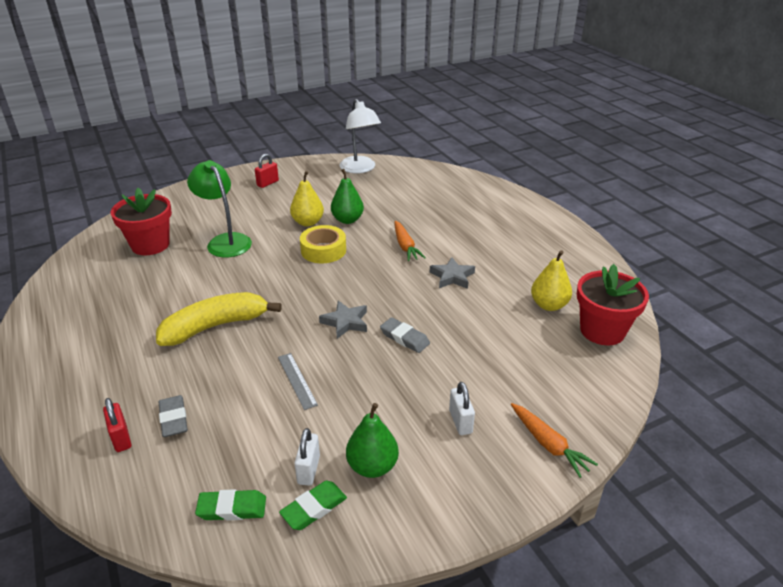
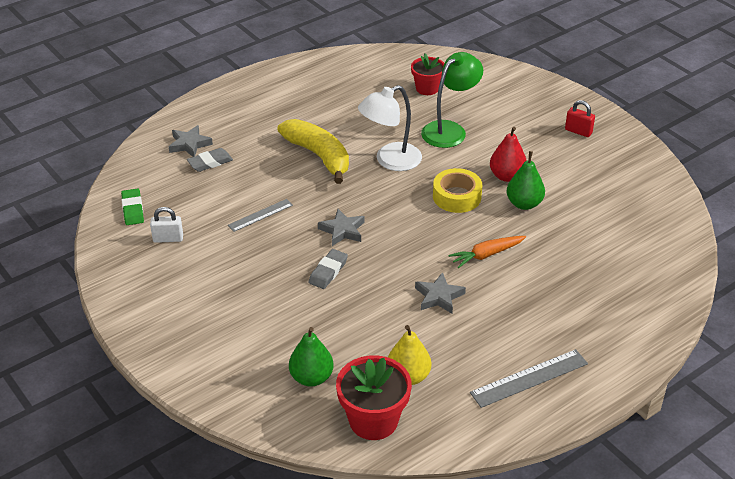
camera: 80 degrees right, 5 degrees up
(121, 438) = (189, 144): red padlock -> grey star
(150, 245) = (427, 88): red flower pot -> red flower pot, size x0.64
(308, 222) = (507, 176): yellow pear -> red pear
(314, 508) = (134, 247): green eraser -> none
(360, 169) = (651, 195): white lamp -> white lamp (390, 161)
(372, 466) = (174, 271): green pear -> green pear (311, 378)
(460, 421) = (226, 317): white padlock -> none
(548, 444) = (205, 374): orange carrot -> none
(549, 247) = (529, 378): none -> grey ruler

